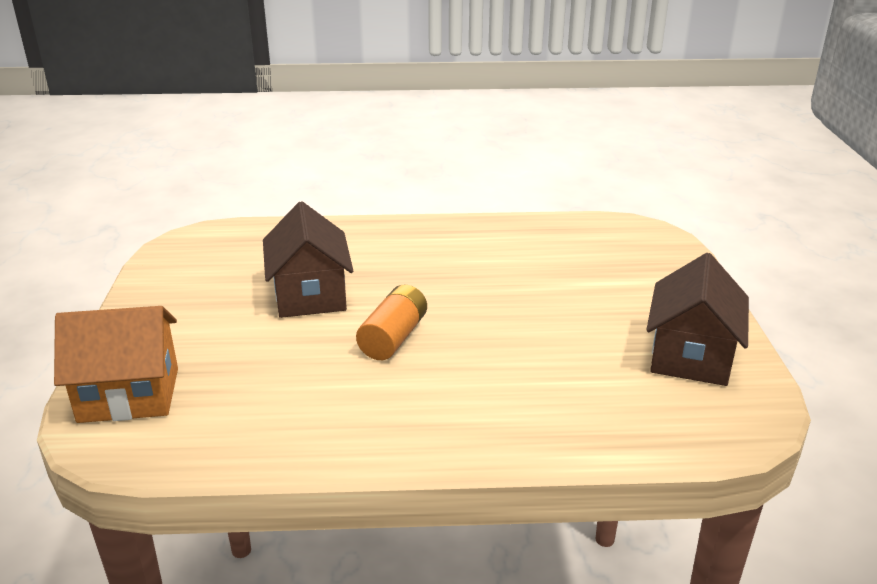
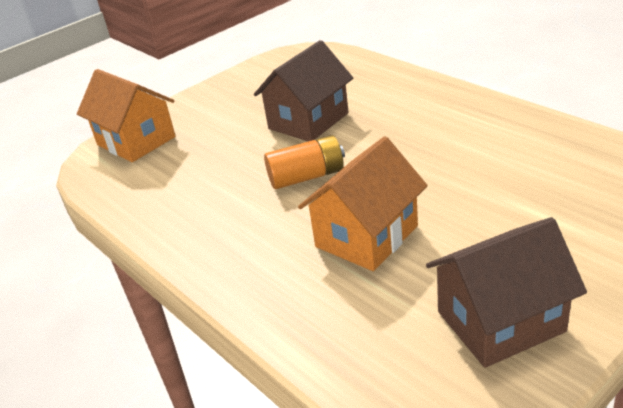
camera: 55 degrees right, 5 degrees up
(522, 354) = (367, 236): none -> orange house

